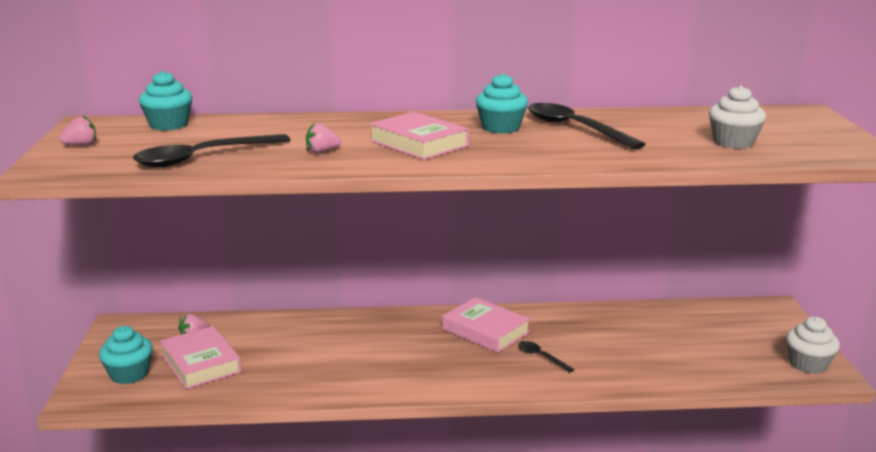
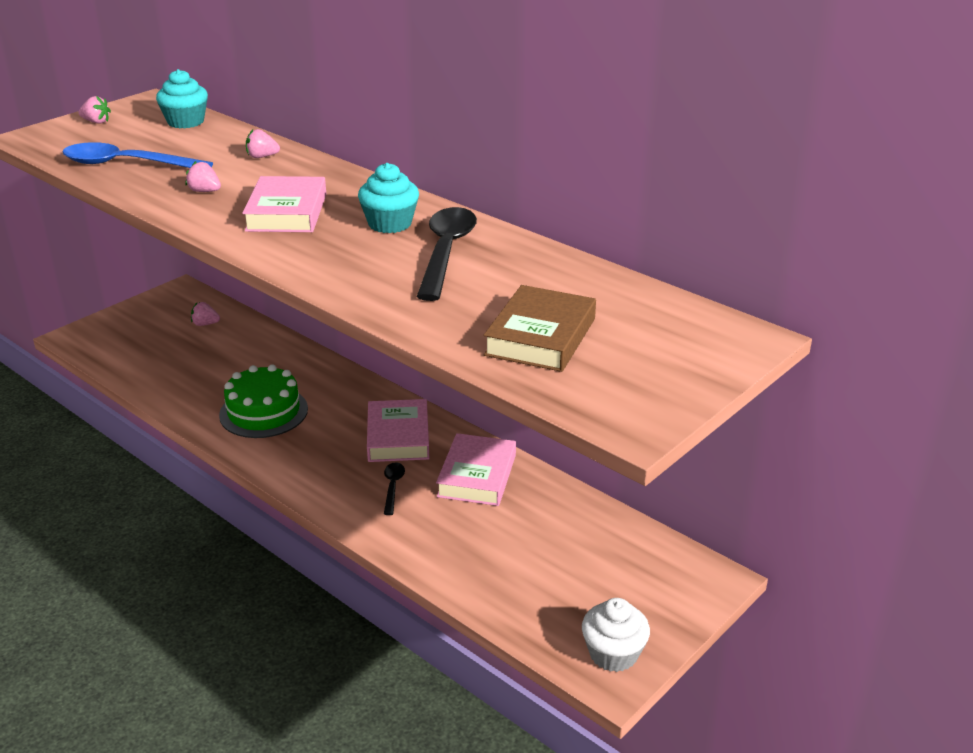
camera: 45 degrees right, 10 degrees up
(129, 374) = (123, 333): turquoise cupcake -> none
(201, 363) = (172, 349): pink book -> pink book (477, 476)
(202, 158) = (126, 164): black spoon -> blue spoon
(301, 125) = (262, 157): none -> pink strawberry
(365, 363) = (263, 412): none -> green cake
(733, 142) = (540, 337): white cupcake -> brown book

